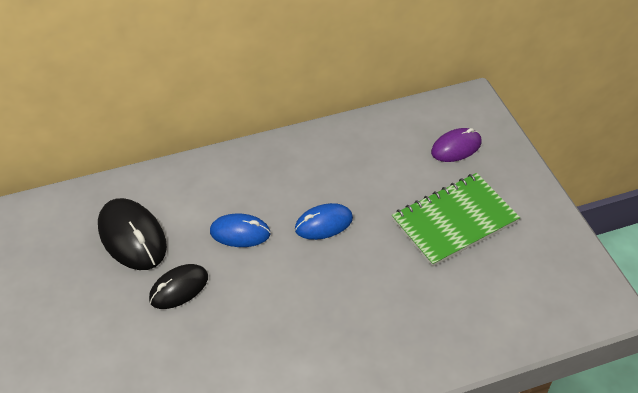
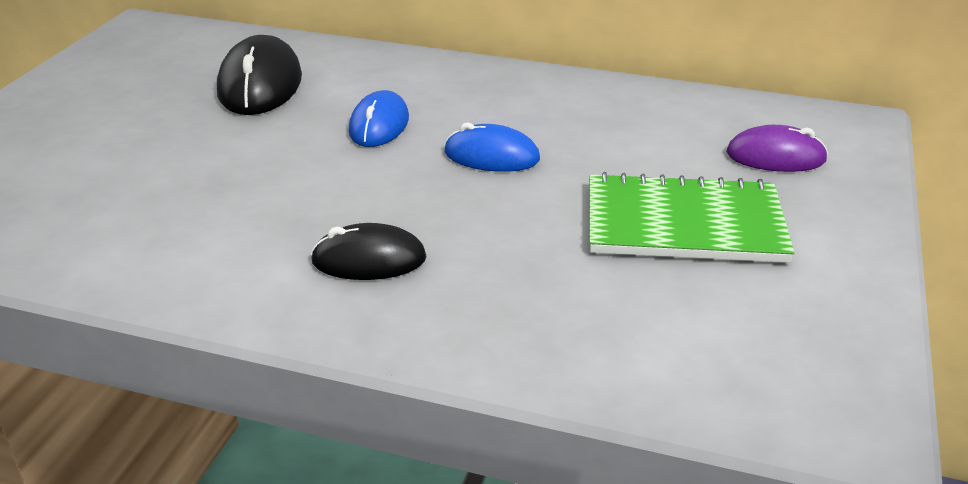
camera: 35 degrees right, 15 degrees down
(179, 288) = (248, 141): black mouse -> black mouse (369, 260)
(240, 233) = (379, 125): blue mouse -> blue mouse turned 60 degrees clockwise

